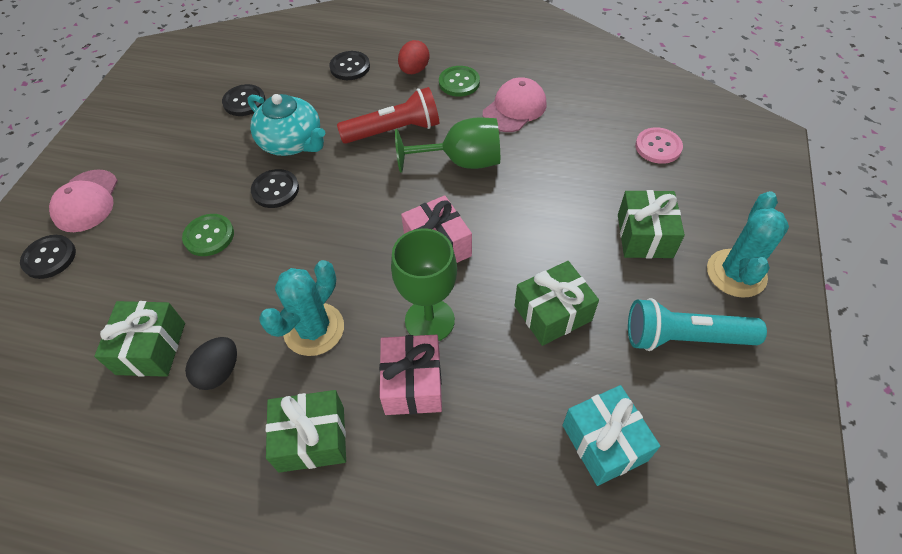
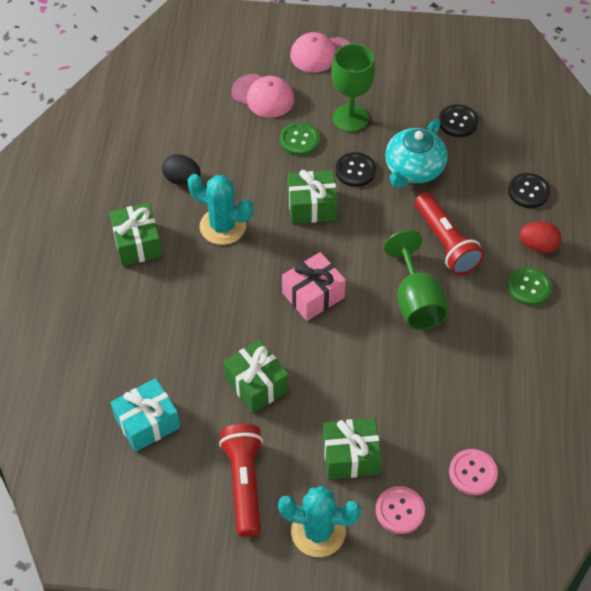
camera: 80 degrees right, 0 degrees up
(49, 258) = (264, 53): black button -> none
(151, 348) = (196, 136): green gift -> green gift (312, 206)
(413, 383) = (184, 296): pink gift -> none
(429, 320) = (239, 299): green goblet -> green goblet (350, 118)
(514, 108) = (501, 340): pink cap -> pink cap (263, 96)
(684, 337) = (244, 483): turquoise flashlight -> red flashlight
(703, 204) = (400, 511): none -> pink button

